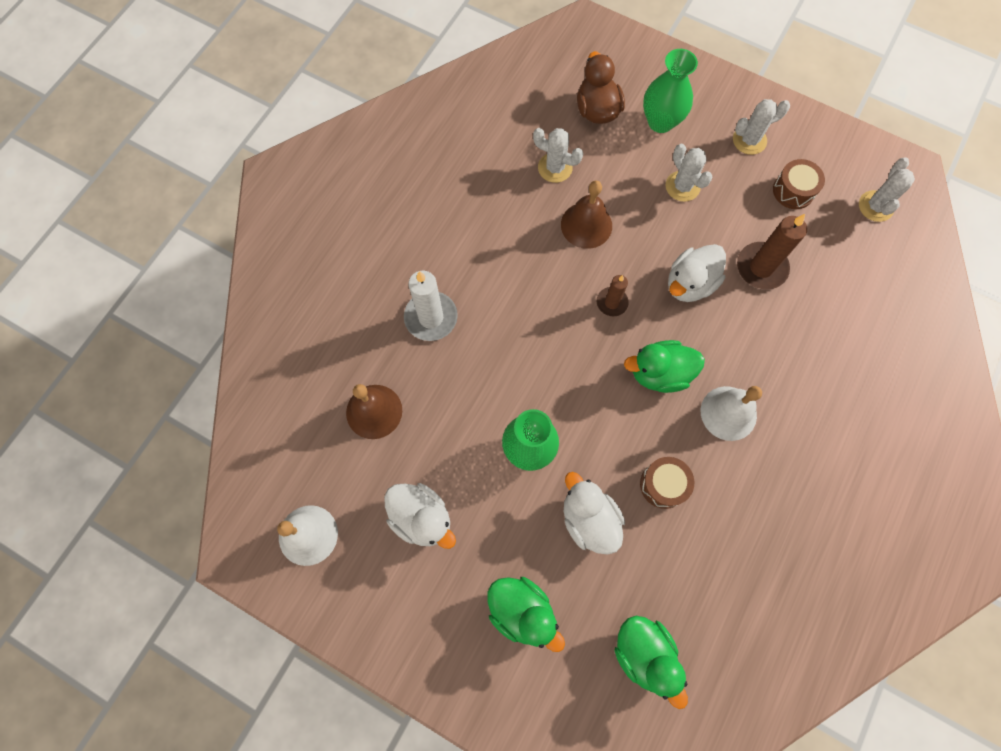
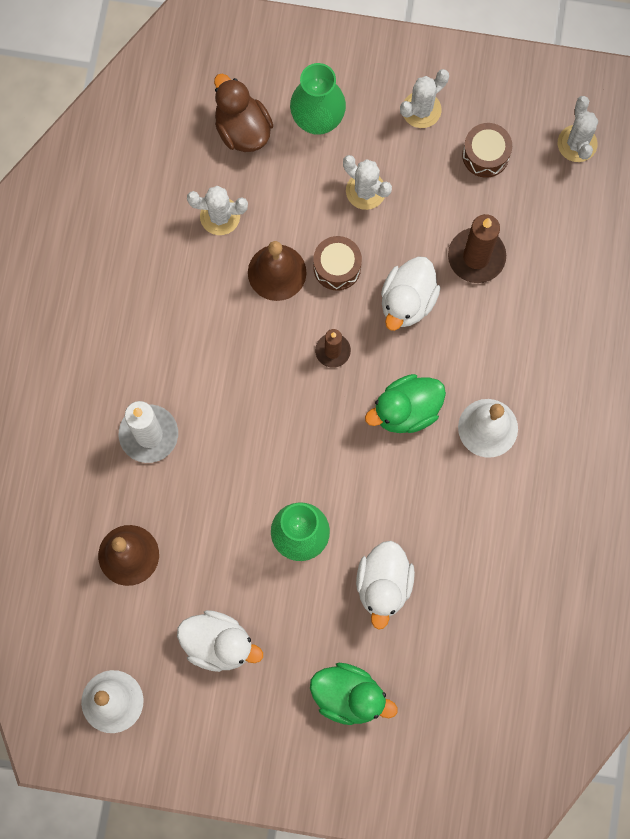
camera: 20 degrees left, 5 degrees up
(589, 519) = (383, 585): white duck -> white duck turned 120 degrees counterclockwise
(644, 654) = (477, 692): green duck -> none
(663, 485) = (445, 524): brown drum -> brown drum (337, 267)

